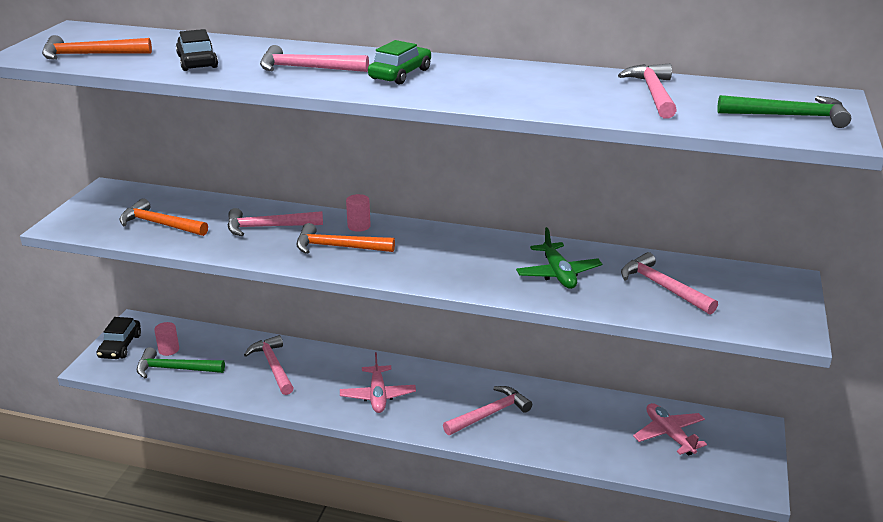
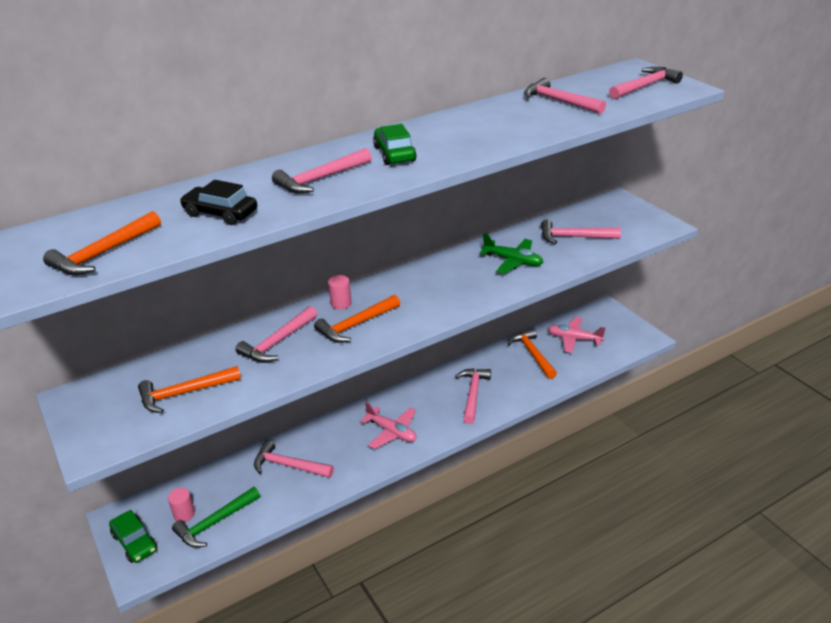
camera: 45 degrees left, 5 degrees up
(120, 346) = (135, 542): black car -> green car
(602, 419) = (532, 354): none -> orange hammer
(789, 116) = (645, 86): green hammer -> pink hammer

